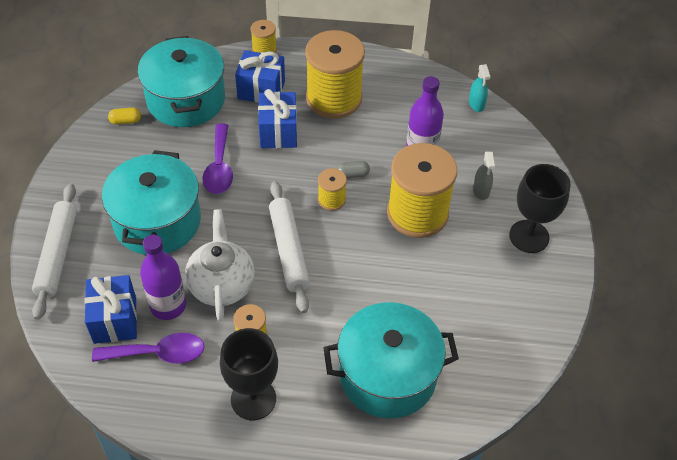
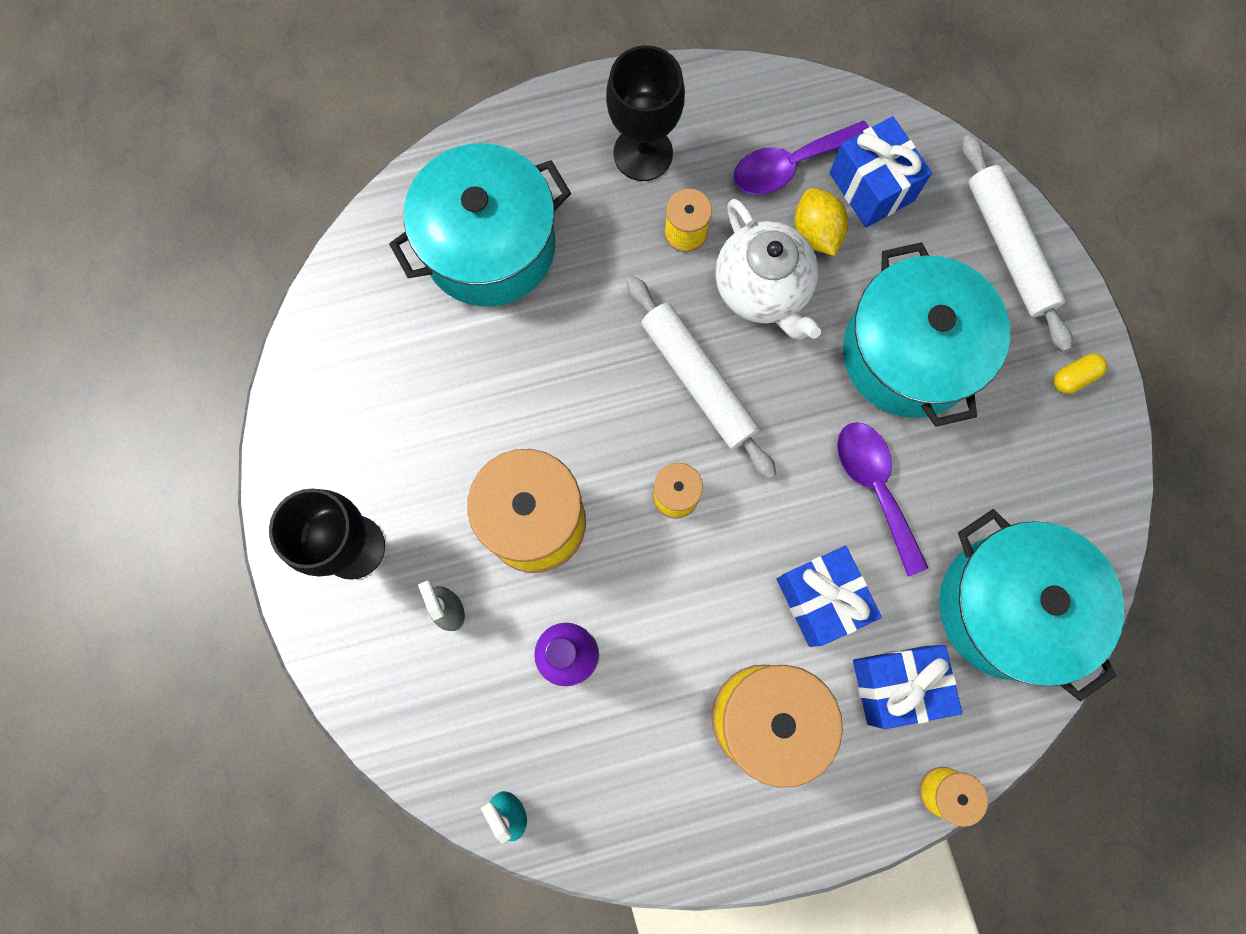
camera: 160 degrees right, 25 degrees up
(126, 121) = (1075, 520): yellow capsule -> yellow capsule (1074, 377)
(168, 305) = (816, 232): purple bottle -> yellow lemon
(352, 175) = (663, 558): grey capsule -> none

